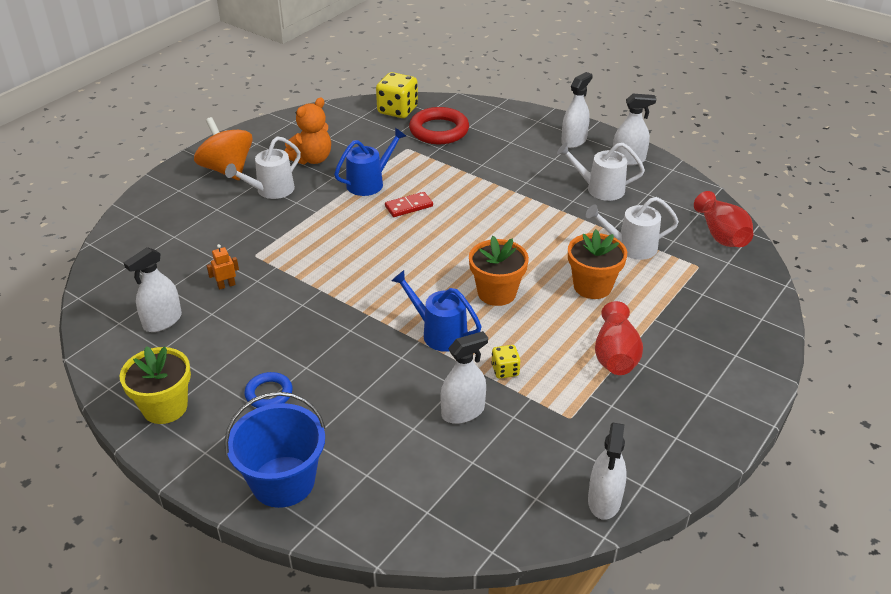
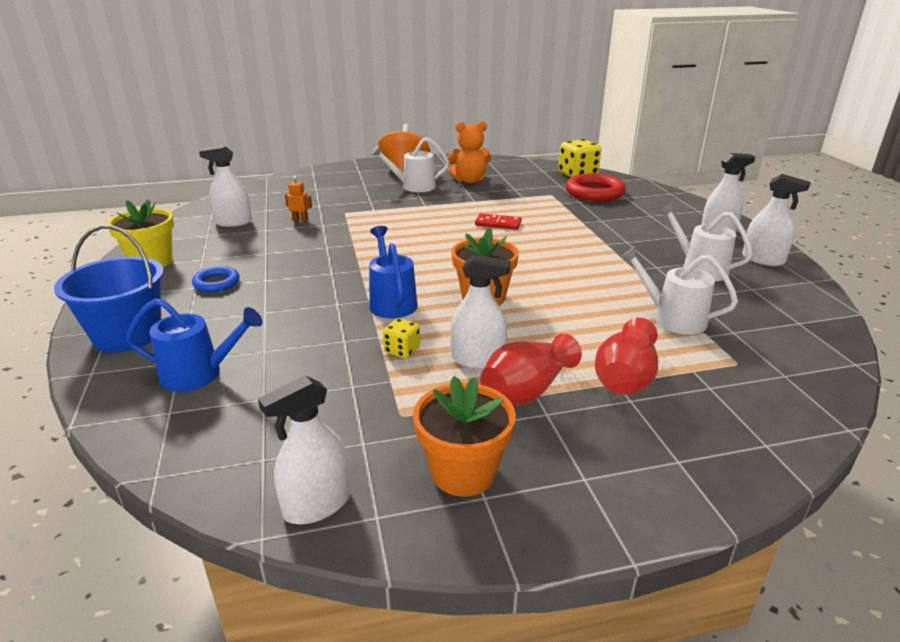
camera: 40 degrees right, 10 degrees down
(369, 183) = (490, 203): blue watering can -> blue watering can (200, 374)
(463, 412) = (319, 360): white spray bottle -> white spray bottle (477, 360)
(592, 286) = (584, 330): orange flower pot -> orange flower pot (463, 472)
(721, 235) = (807, 350): red vase -> red vase (625, 378)

